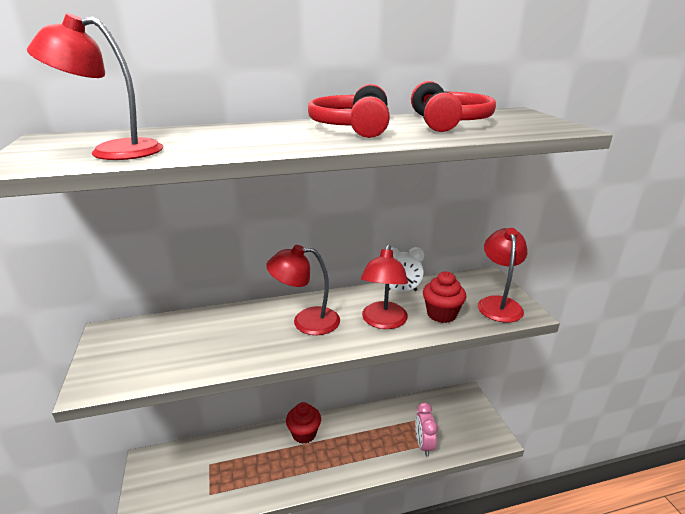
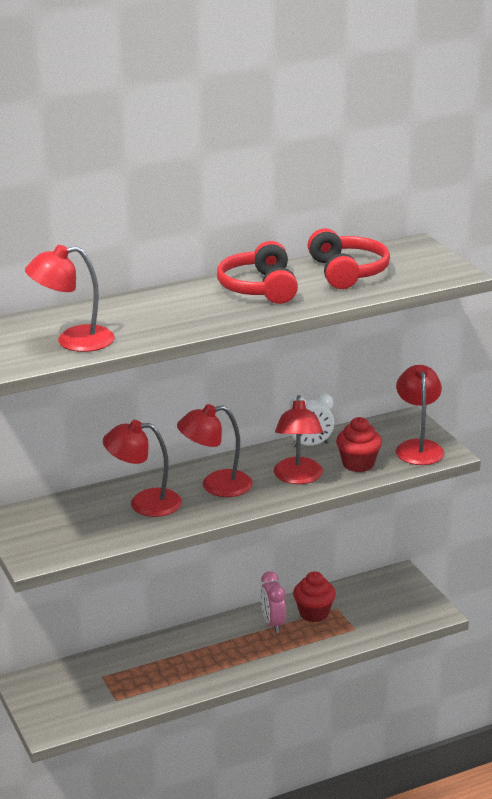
camera: 10 degrees left, 0 degrees up
(234, 332) = (144, 503): none -> red lamp
(304, 434) = (205, 636): red cupcake -> red cupcake (314, 613)
(423, 444) = (351, 629): pink clock -> pink clock (273, 623)

